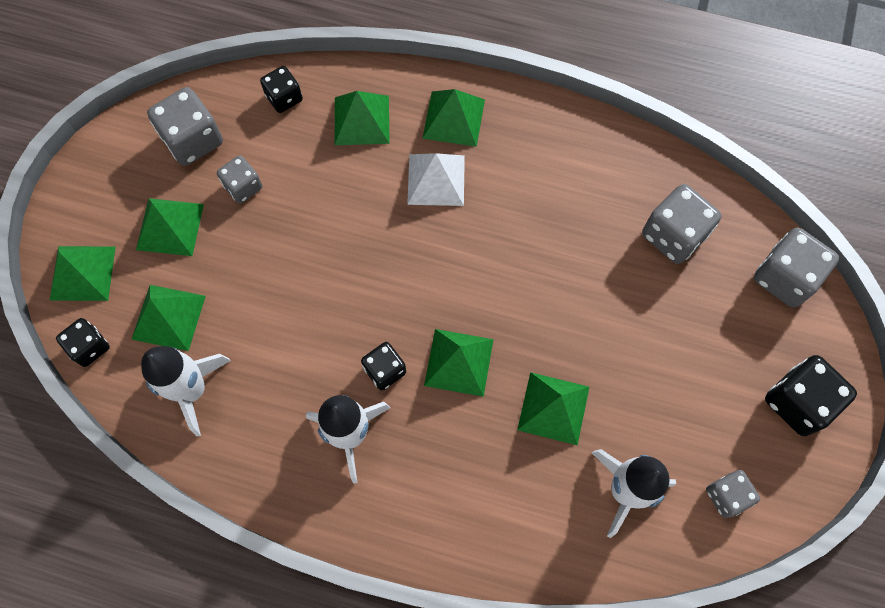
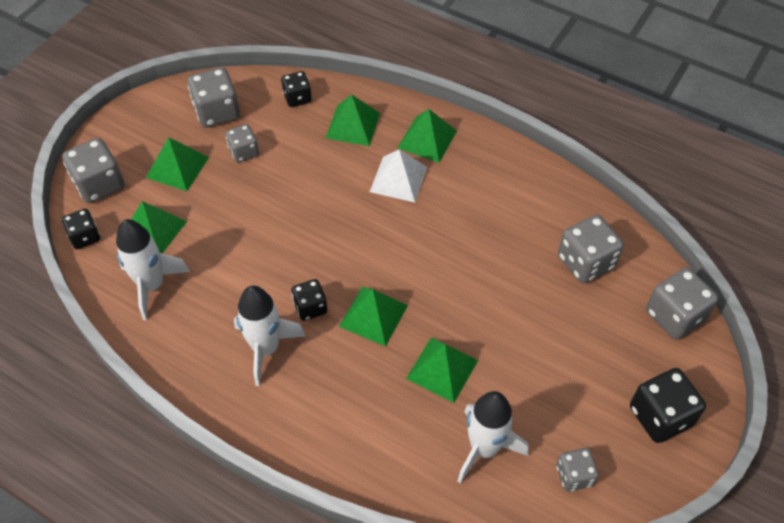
camera: 15 degrees right, 15 degrees down
(82, 273) = (99, 184): green pyramid -> grey dice

